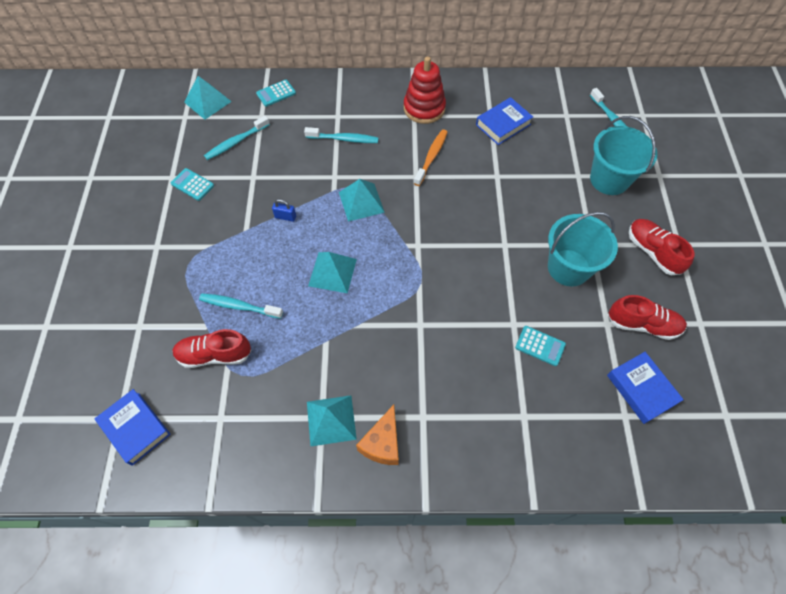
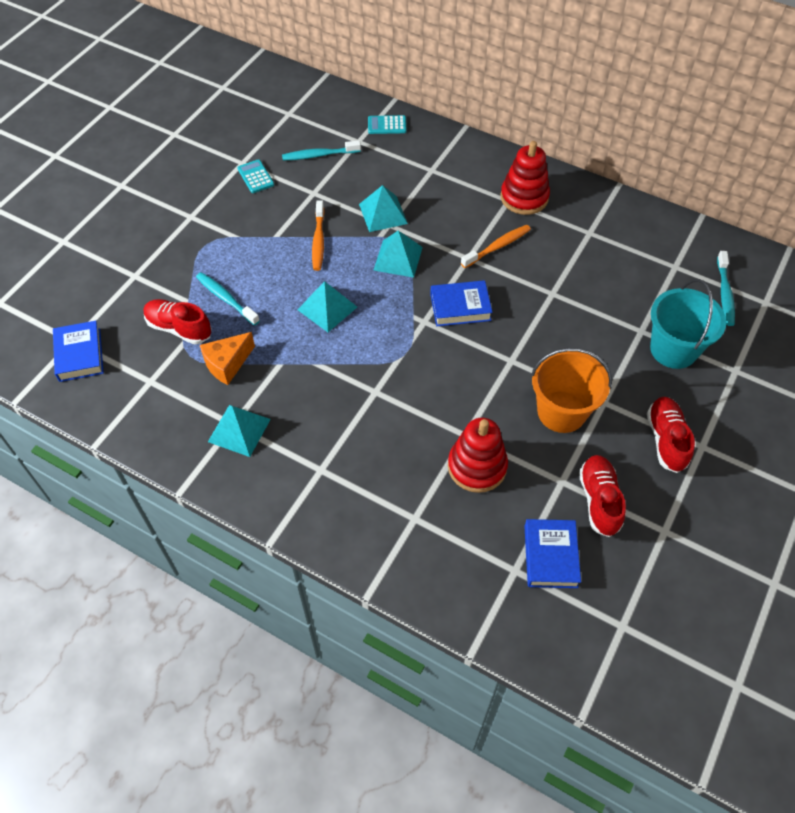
camera: 30 degrees right, 5 degrees down
(207, 101) = (318, 108): turquoise pyramid -> turquoise pyramid (383, 213)
(285, 217) = (318, 241): blue padlock -> orange toothbrush
(344, 139) = (422, 194): turquoise toothbrush -> none
(382, 443) = (269, 472): orange cheese -> orange cheese (227, 364)
(503, 124) = (597, 247): blue book -> blue book (460, 307)
(540, 346) = (477, 466): turquoise calculator -> red stacking toy
(568, 267) = (561, 411): turquoise bucket -> orange bucket
(642, 324) = (599, 500): red shoe -> red shoe turned 135 degrees counterclockwise

